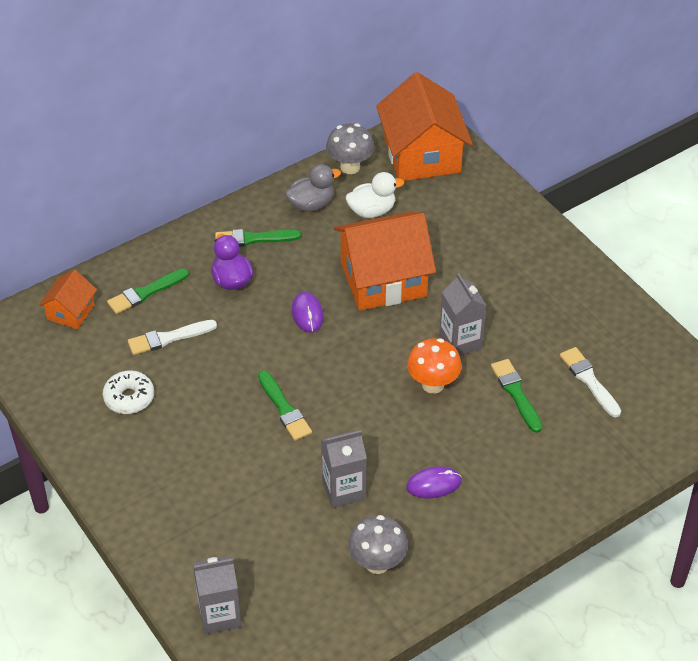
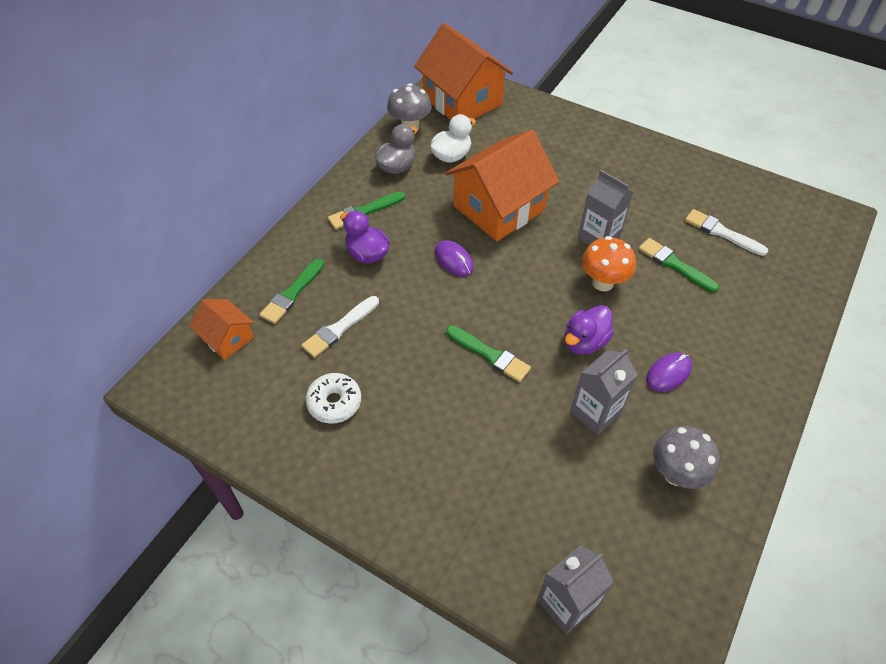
camera: 25 degrees left, 5 degrees up
(71, 312) = (227, 338): orange house -> orange house turned 45 degrees counterclockwise
(377, 429) = (584, 342): none -> purple duck

